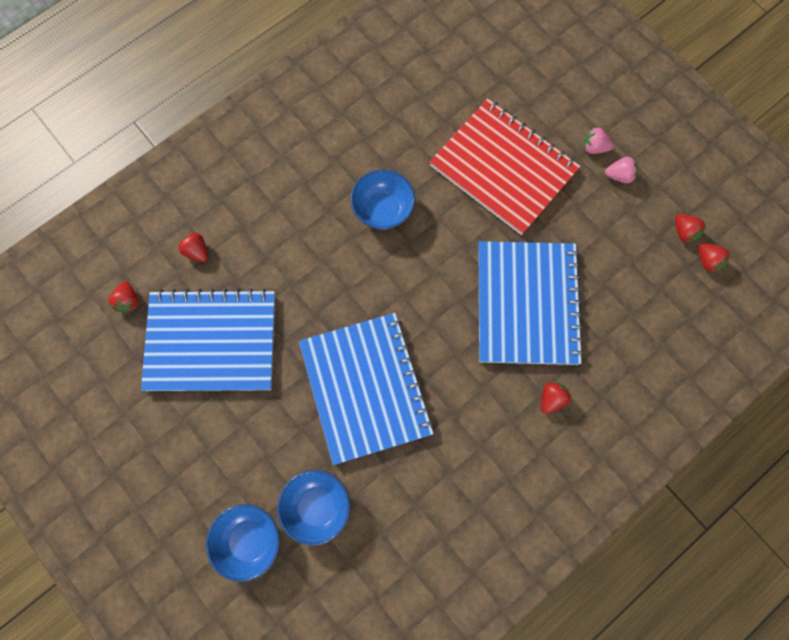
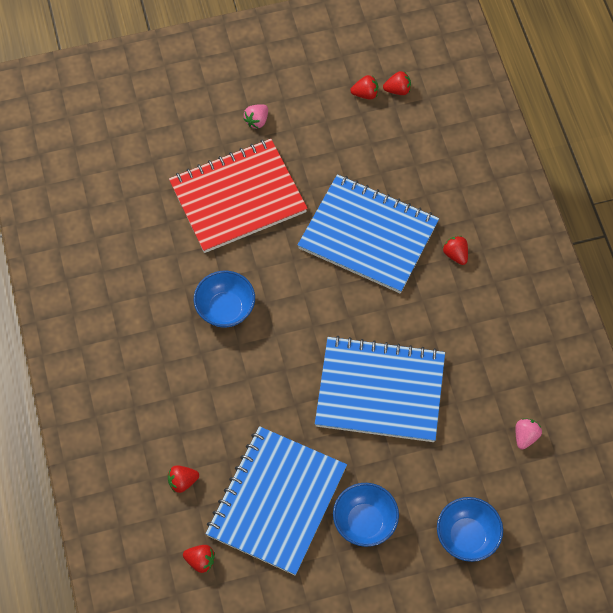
camera: 65 degrees left, 10 degrees down
(317, 506) = (462, 471): blue bowl -> blue bowl (364, 522)
(619, 176) = (292, 115): pink strawberry -> pink strawberry (525, 436)

